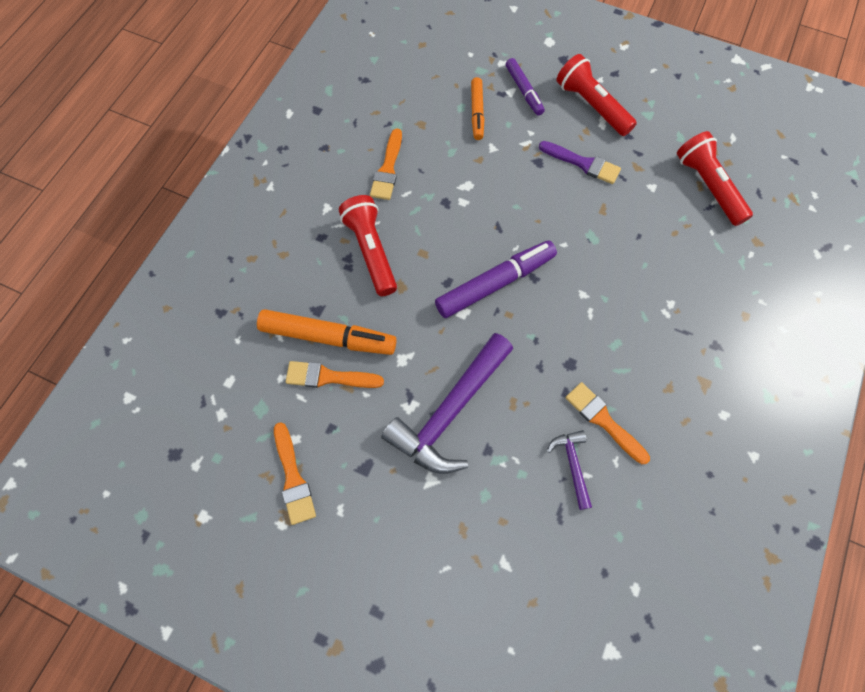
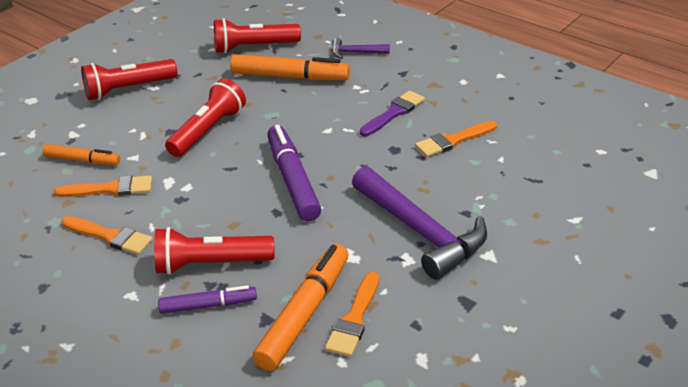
camera: 75 degrees left, 30 degrees down
(293, 478) = (467, 363): orange brush -> orange brush (110, 189)
(524, 91) = (79, 126): purple marker -> purple marker (208, 305)
(548, 191) = (208, 131): none -> red flashlight
(572, 465) = (490, 165): purple hammer -> purple hammer (355, 53)
(583, 163) = (189, 105): purple brush -> purple brush (394, 113)
(664, 235) = (290, 77): none -> orange marker

